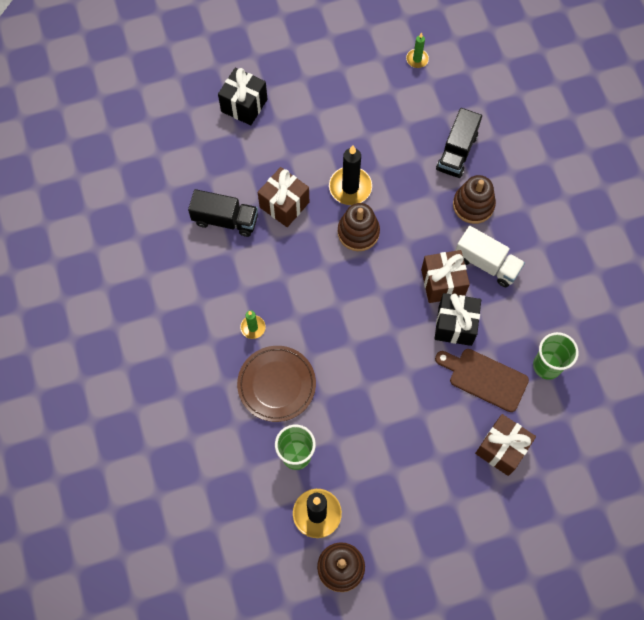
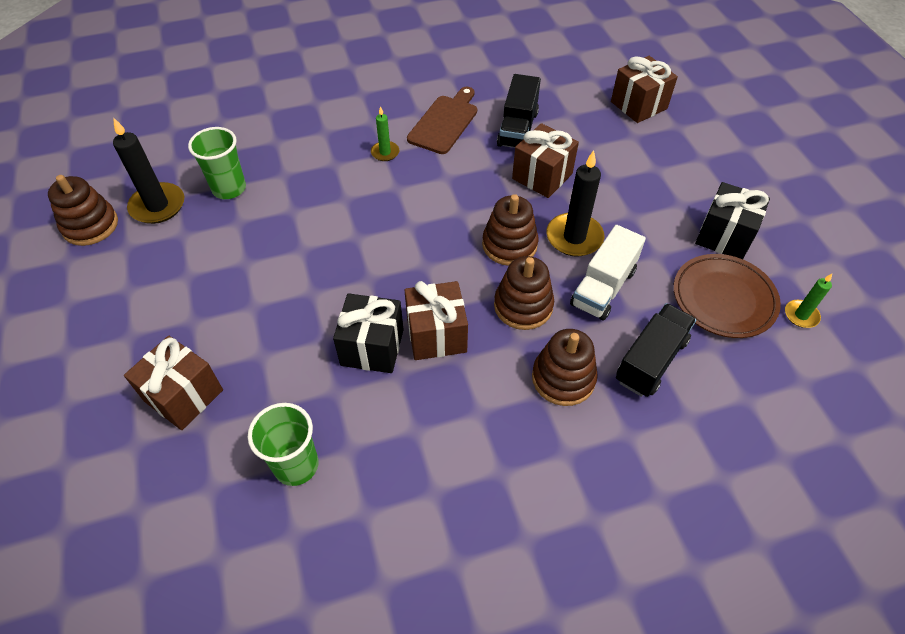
camera: 90 degrees right, 15 degrees down
(198, 123) = (638, 105): none -> brown gift
(244, 105) = (672, 140): black gift -> black gift (724, 236)
(276, 384) = (314, 172): brown plate -> brown plate (723, 299)
(415, 226) = (523, 306): none -> brown stacking toy
(457, 152) = (650, 360): black truck -> black truck turned 105 degrees clockwise
(485, 378) = (289, 380): brown cutting board -> brown cutting board (444, 122)
(486, 263) = (467, 391): white truck -> white truck (603, 288)

